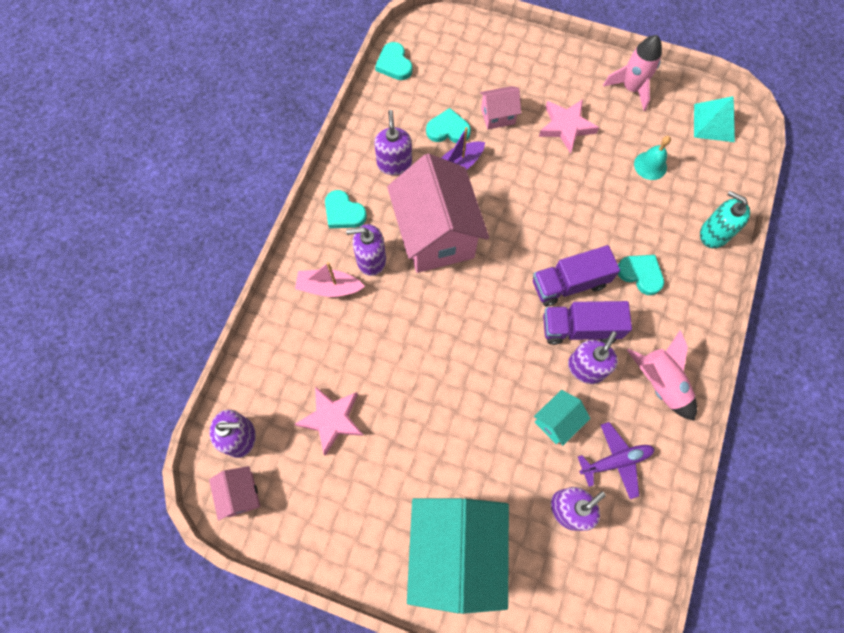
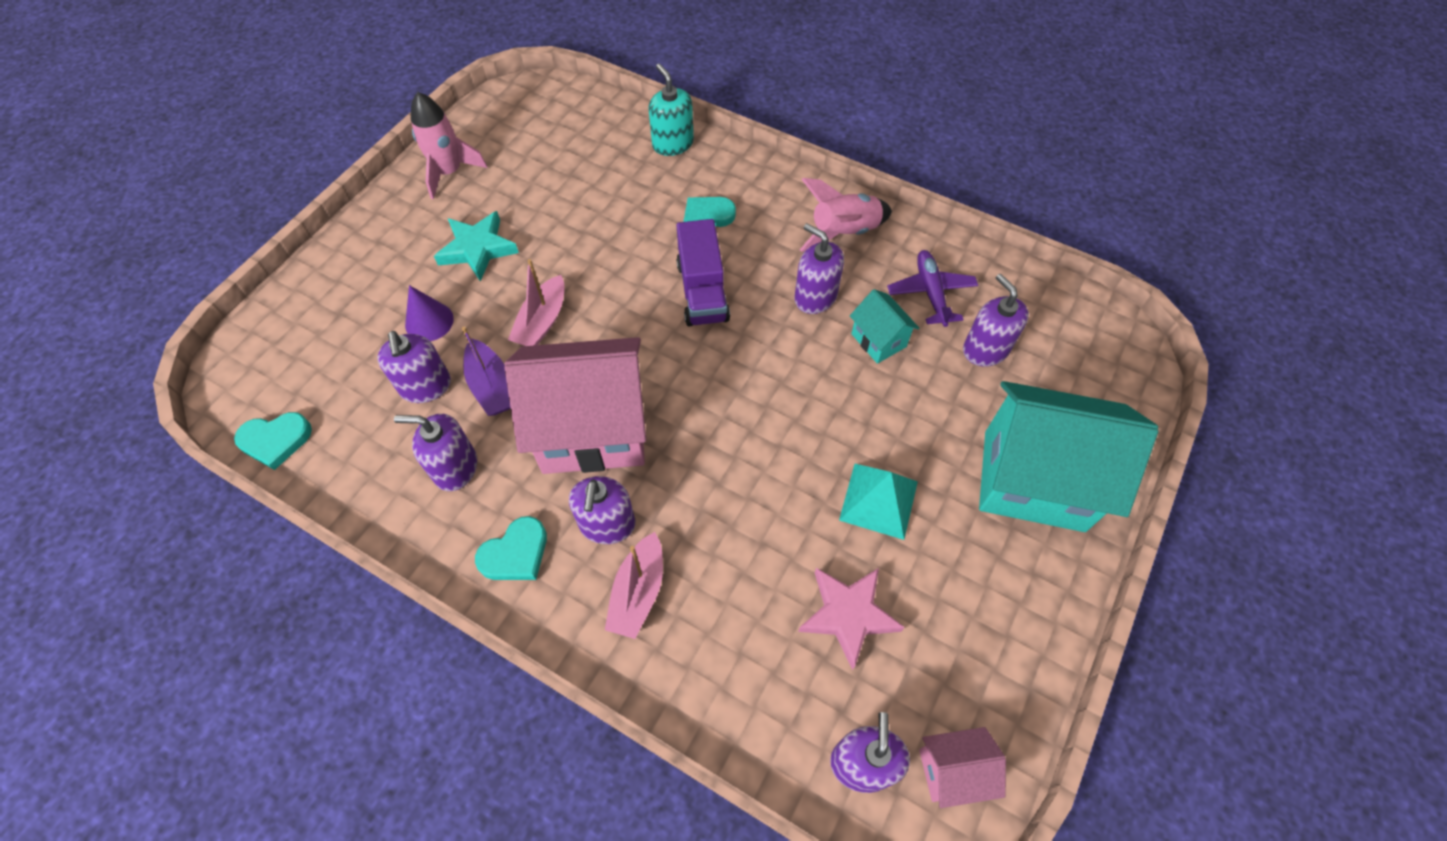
camera: 80 degrees left, 10 degrees down
(448, 130) = (426, 386): turquoise heart -> purple soap dispenser
(497, 116) = (429, 321): pink house -> purple cone
(515, 183) = (542, 321): none -> pink boat
(566, 127) = (478, 249): pink star -> turquoise star
(580, 328) = (764, 292): purple truck -> none
(650, 165) = (565, 178): turquoise bell -> none
(714, 122) = (530, 109): turquoise pyramid -> turquoise pyramid (878, 500)
(714, 234) = (672, 144): turquoise soap dispenser -> turquoise soap dispenser turned 105 degrees clockwise

